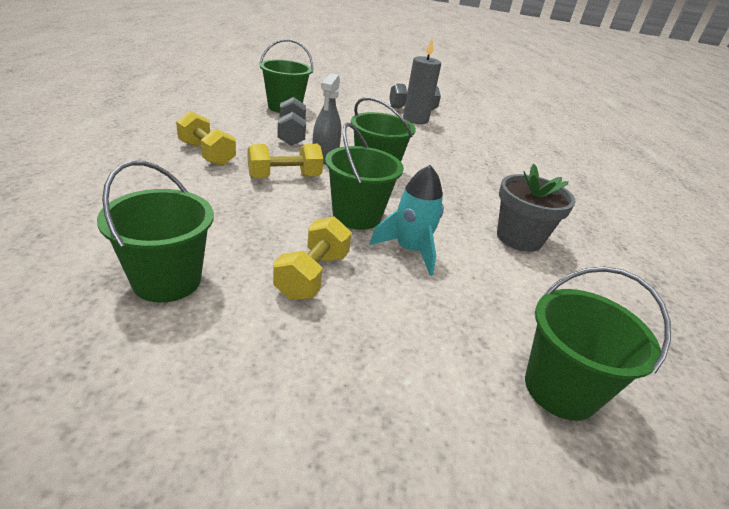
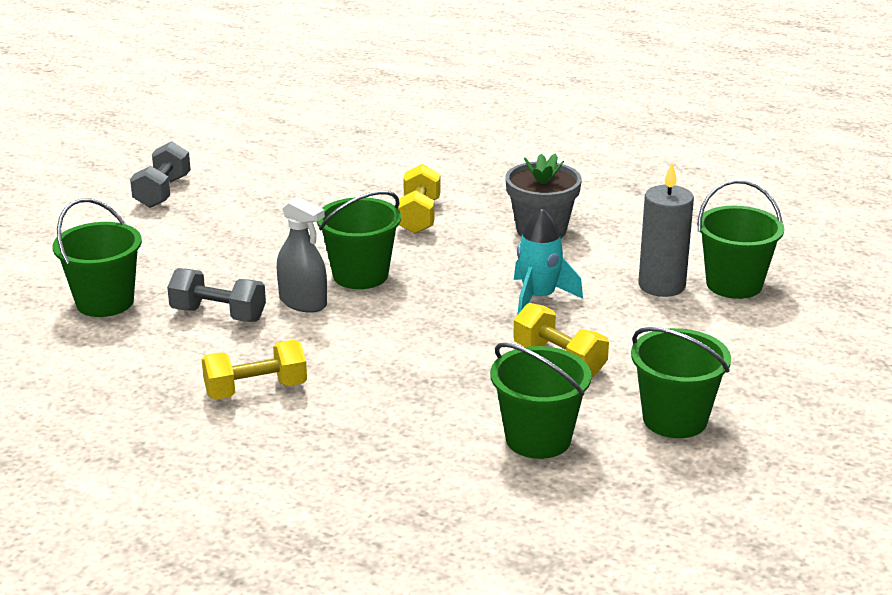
camera: 60 degrees left, 5 degrees down
(284, 177) = (349, 342): yellow dumbbell -> yellow dumbbell (418, 217)
(356, 216) = (462, 312): green bucket -> green bucket (675, 419)
(415, 119) = (206, 201): grey candle -> grey candle (661, 285)

